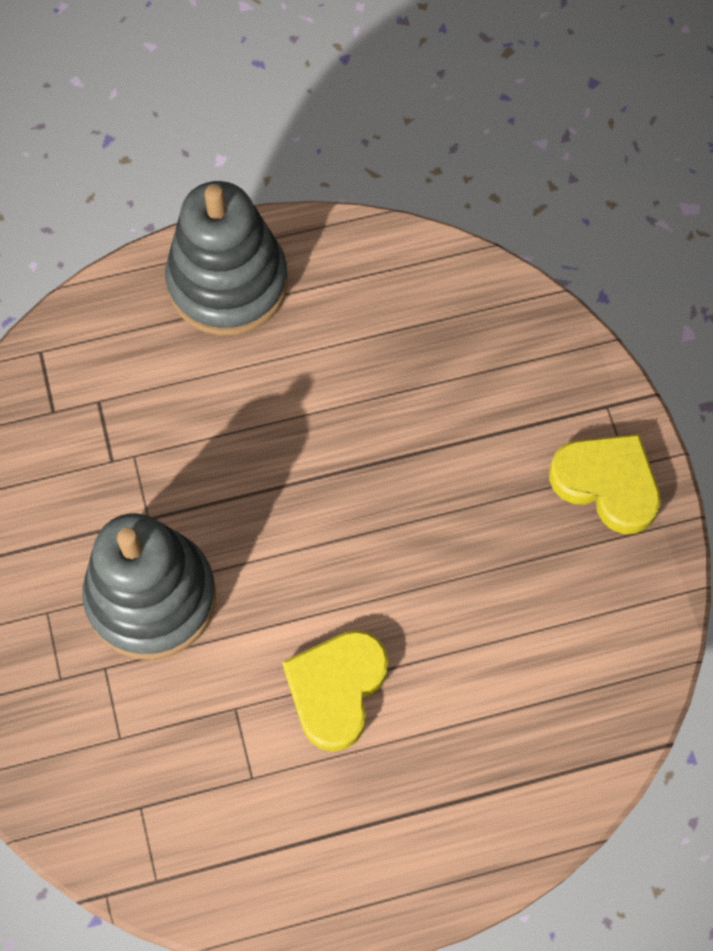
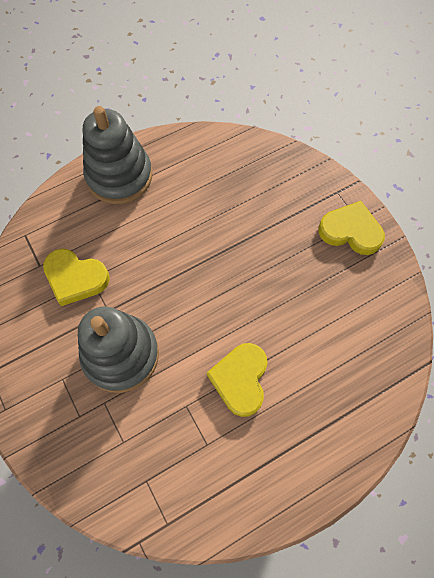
camera: 15 degrees left, 0 degrees up
(108, 449) = (75, 278): none -> yellow heart

